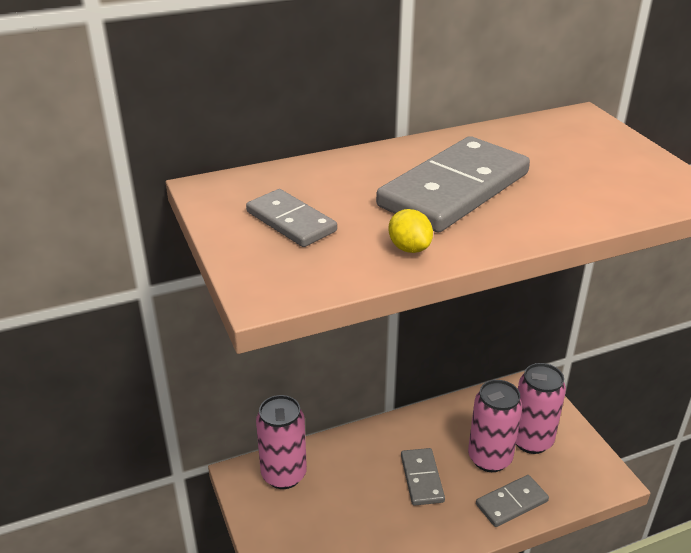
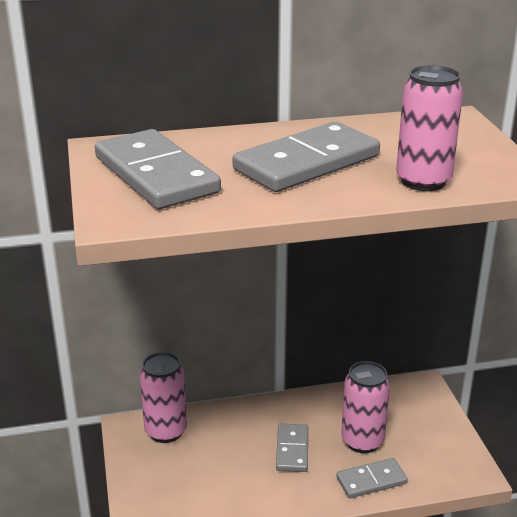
camera: 10 degrees right, 5 degrees down
(291, 222) = (155, 175): grey domino -> grey domino, size x1.83
(409, 248) = (245, 201): yellow lemon -> none
(531, 440) = (408, 431): pink can -> pink can (423, 181)

